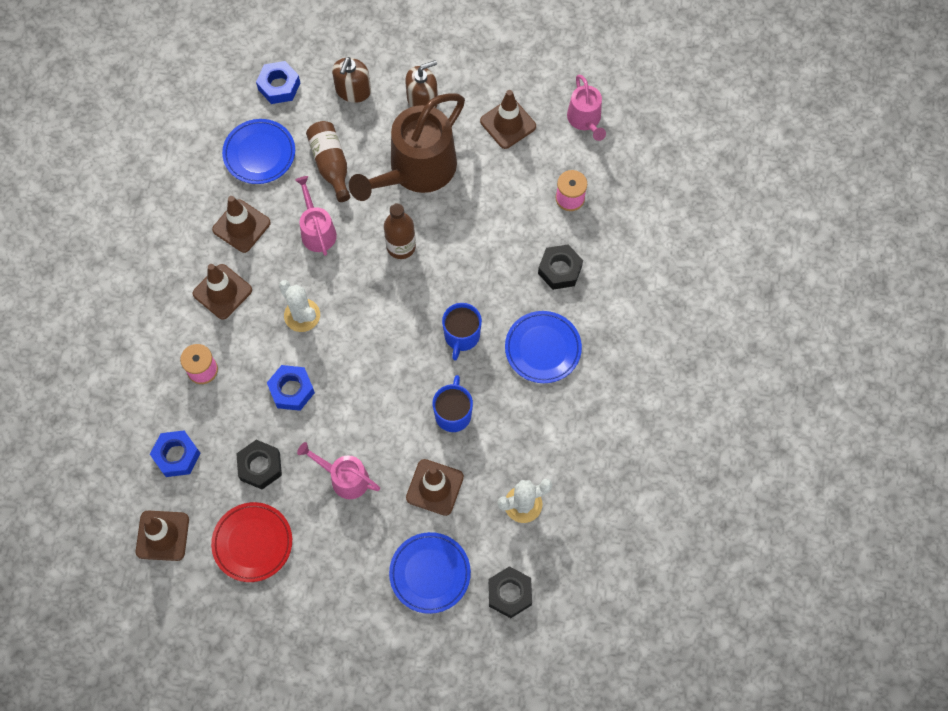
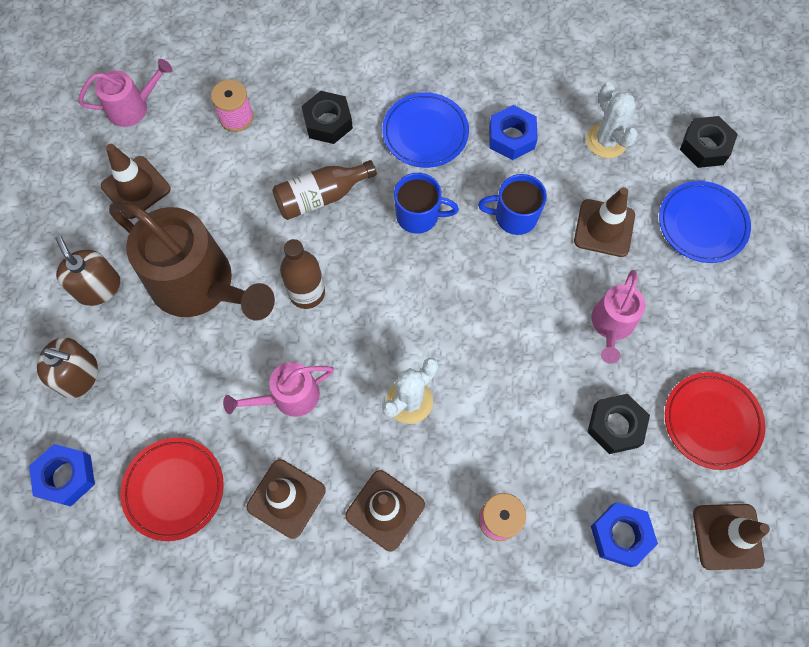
camera: 95 degrees left, 0 degrees up
(259, 154) = (174, 489): blue plate -> red plate
(291, 390) = (511, 401): blue nut -> blue nut (511, 137)
(331, 164) = (191, 391): brown bottle -> brown bottle (321, 197)

